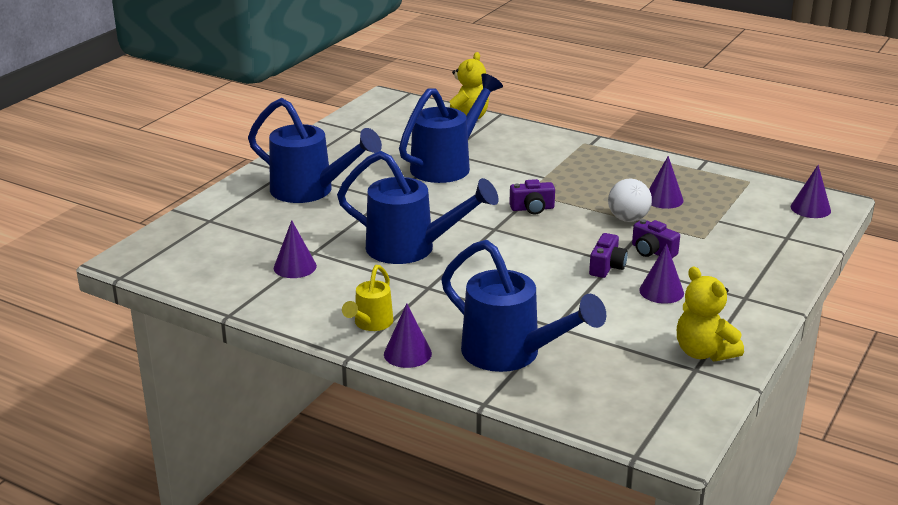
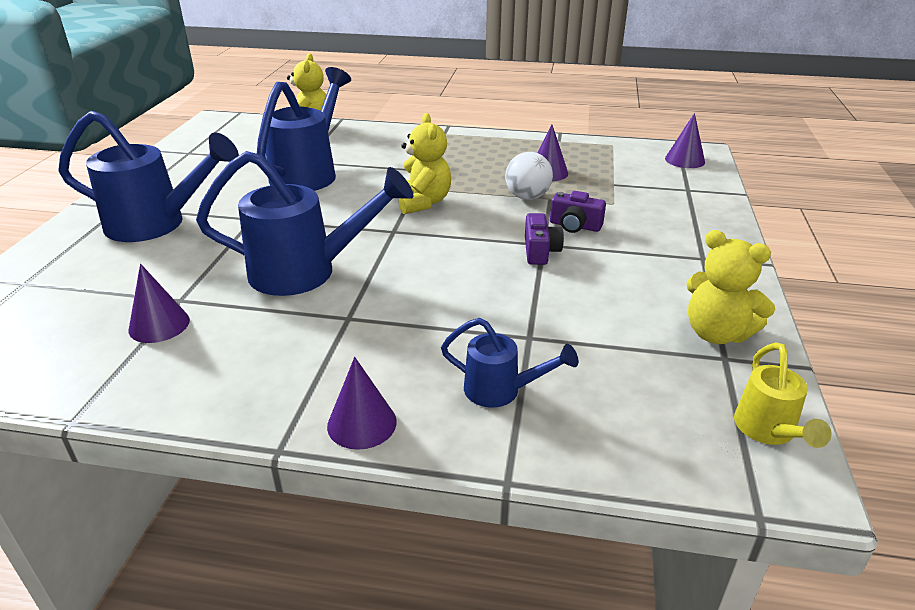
camera: 20 degrees left, 5 degrees up
(370, 324) = (291, 388): yellow watering can -> yellow watering can (768, 432)
(512, 355) = (501, 391): blue watering can -> blue watering can, size x0.52
(532, 208) = (423, 202): purple camera -> yellow teddy bear
(661, 291) = (616, 268): purple cone -> none

